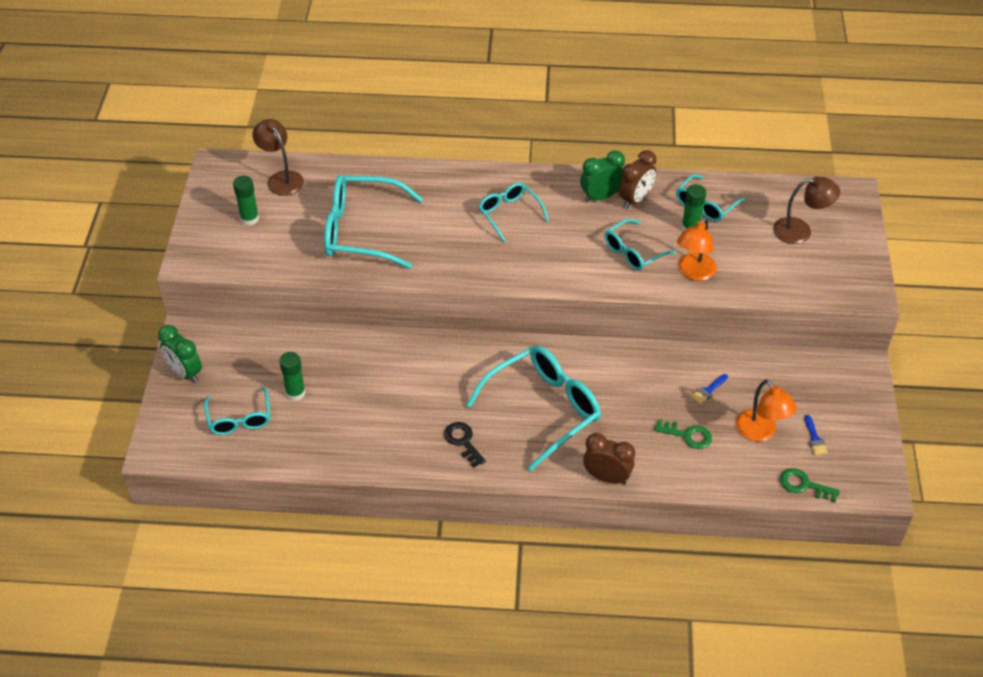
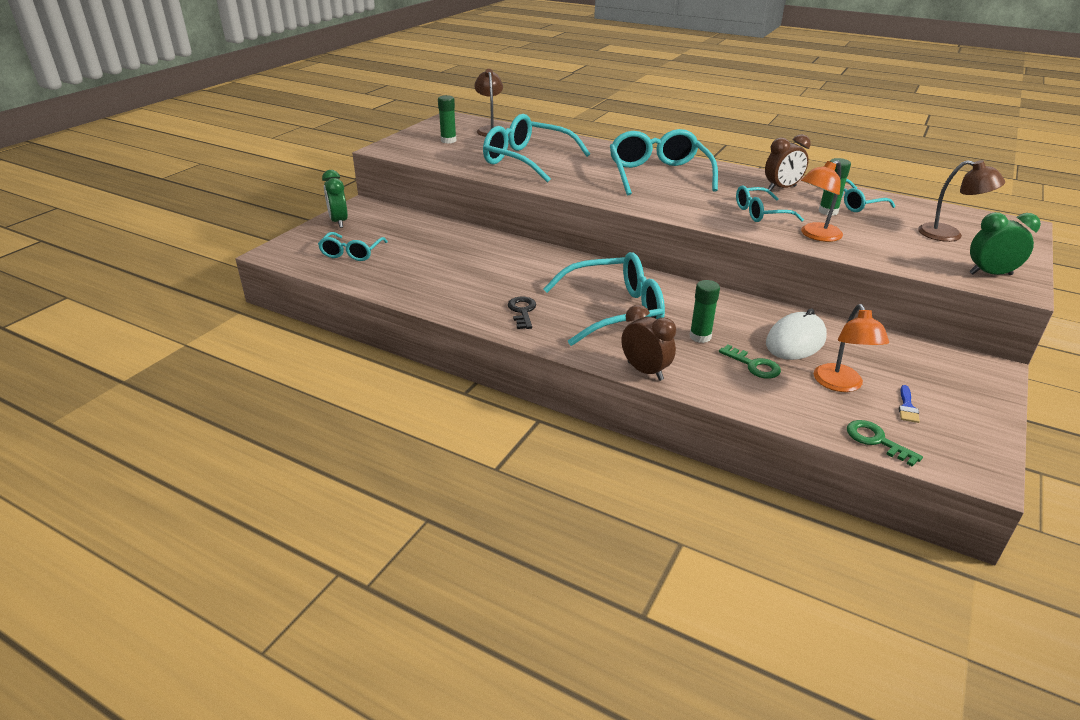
camera: 25 degrees right, 15 degrees down
(295, 393) = (408, 250): green glue stick -> green glue stick (700, 337)
(509, 214) = (658, 175): turquoise glasses -> turquoise glasses, size x1.78
(600, 197) = (749, 181): green clock -> green clock (990, 274)
(708, 390) = (795, 341): blue brush -> white mouse

